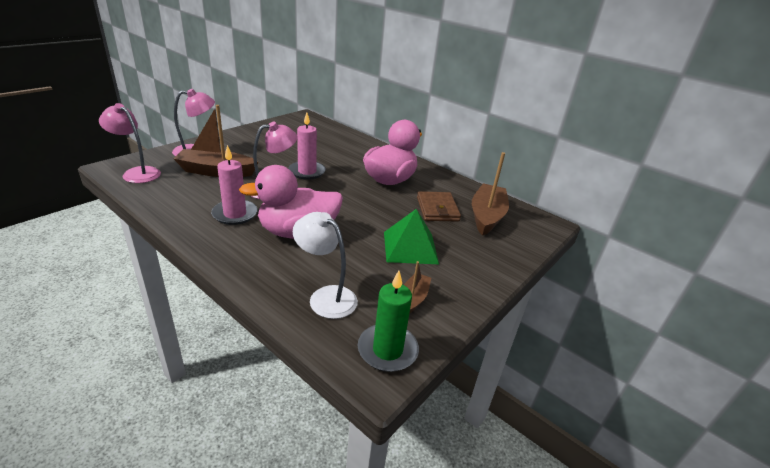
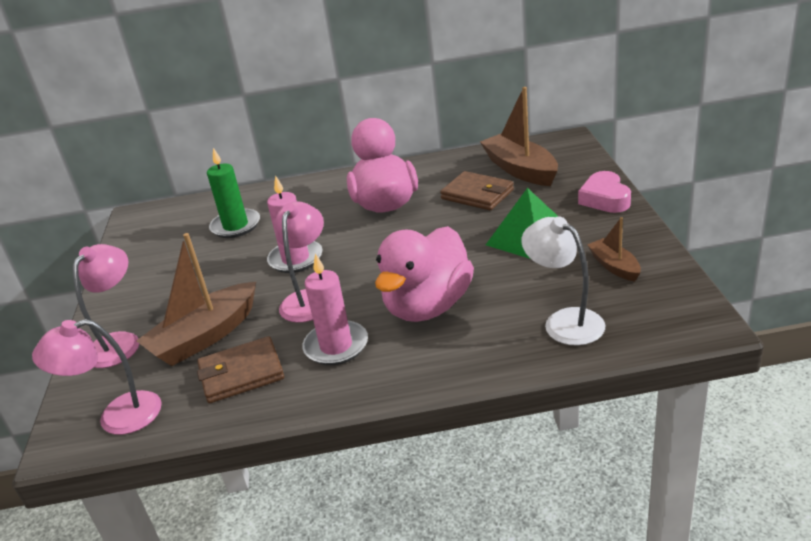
camera: 40 degrees left, 0 degrees up
(191, 193) = (241, 373): none -> brown wallet
(326, 296) = (564, 321): white lamp -> white lamp turned 60 degrees clockwise
(387, 350) = (674, 307): green candle -> green candle (235, 226)
(495, 266) = (605, 199): none -> pink heart

